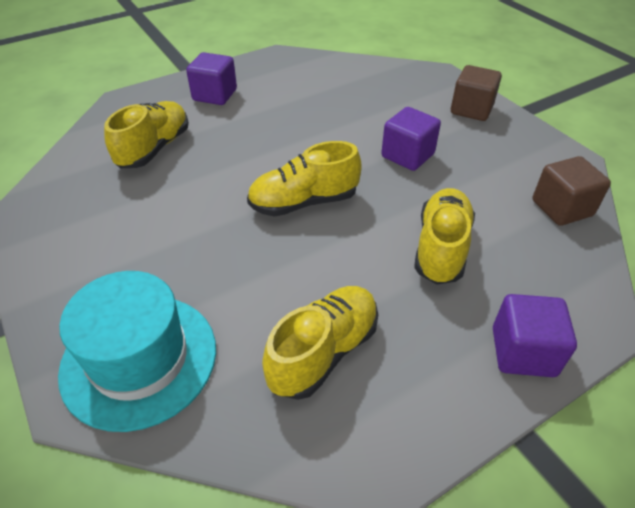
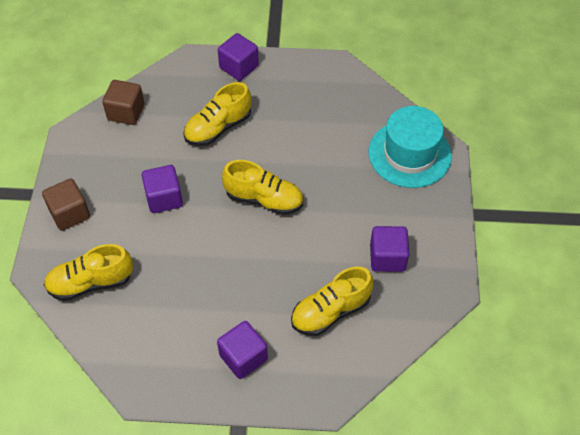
camera: 145 degrees left, 10 degrees up
(113, 214) = (387, 257): none -> purple cube
(323, 352) = (323, 112): yellow shoe -> yellow shoe (91, 283)

